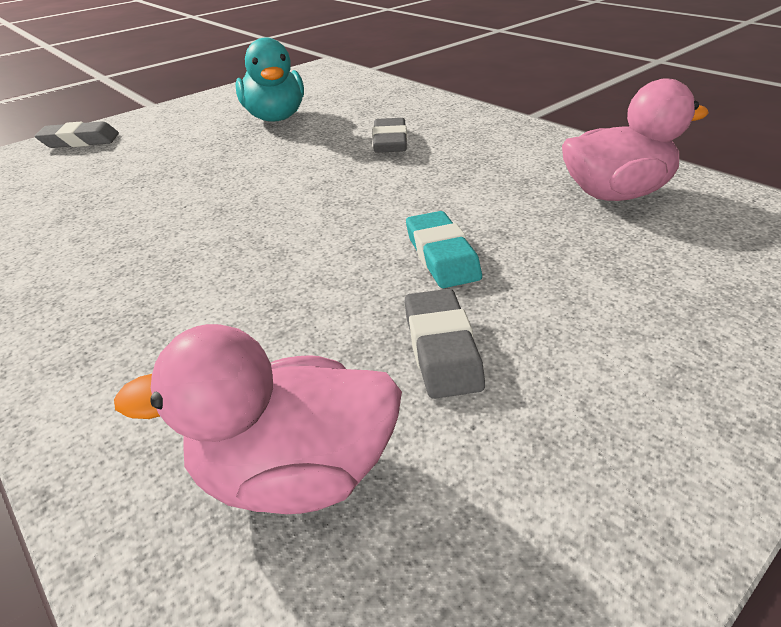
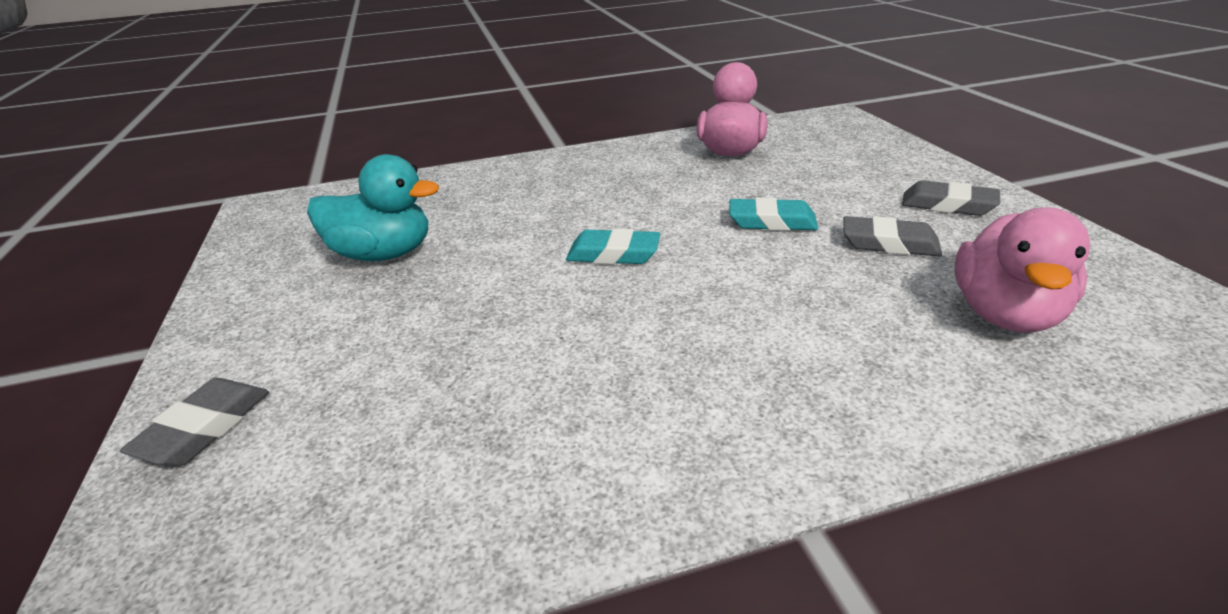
camera: 65 degrees left, 5 degrees down
(319, 192) = (613, 254): none -> turquoise eraser
(390, 141) = (543, 205): grey eraser -> grey eraser (948, 205)

